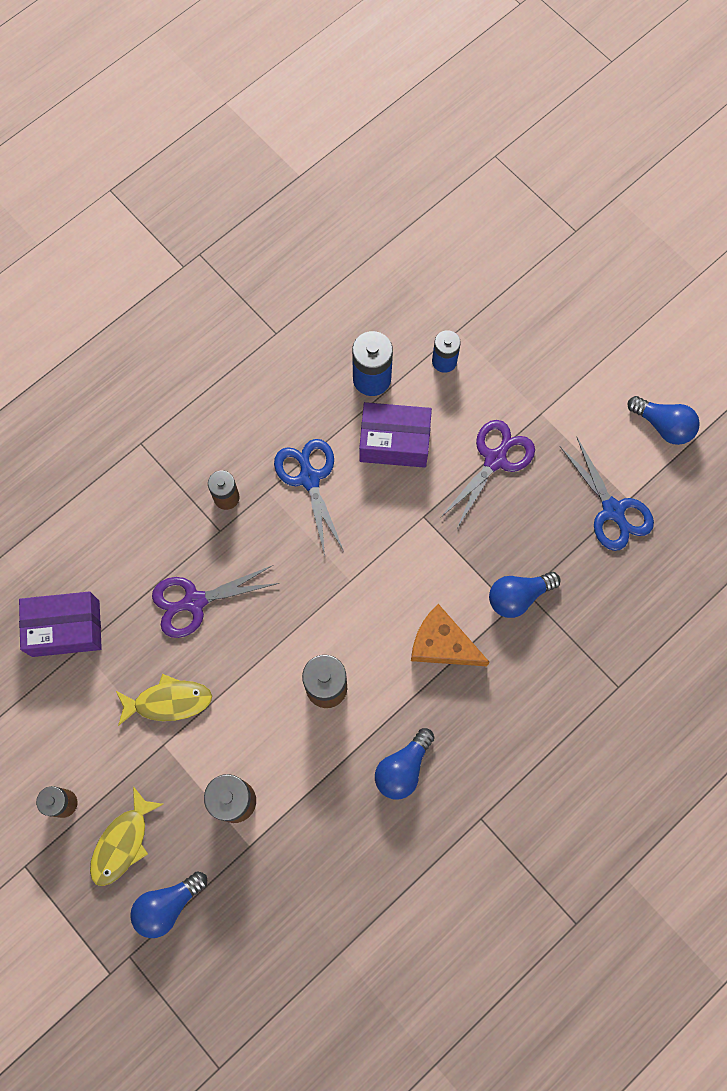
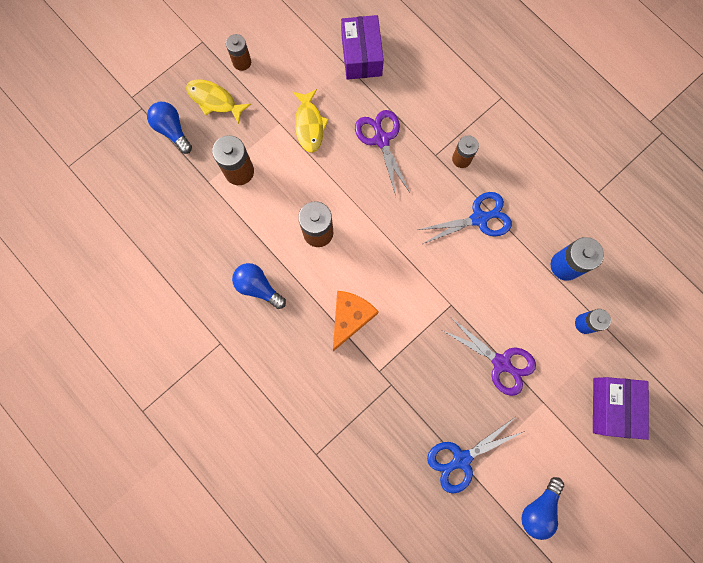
camera: 90 degrees right, 5 degrees up
(394, 442) = (512, 283): purple box -> purple box (612, 407)
(518, 596) = (388, 377): blue light bulb -> none

